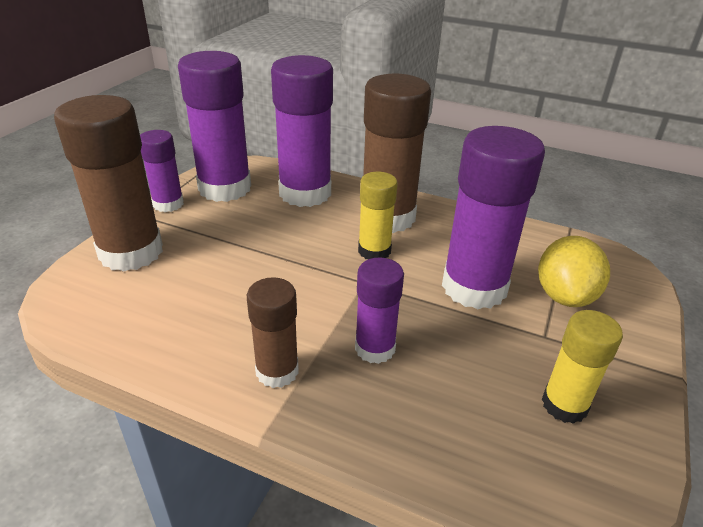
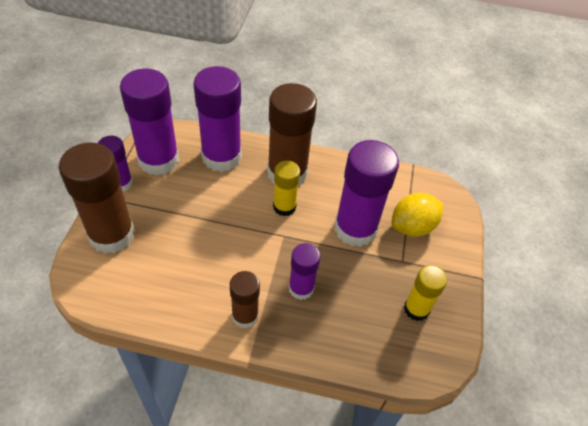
camera: 15 degrees left, 15 degrees up
(564, 296) = (412, 227): yellow lemon -> yellow lemon turned 60 degrees clockwise

